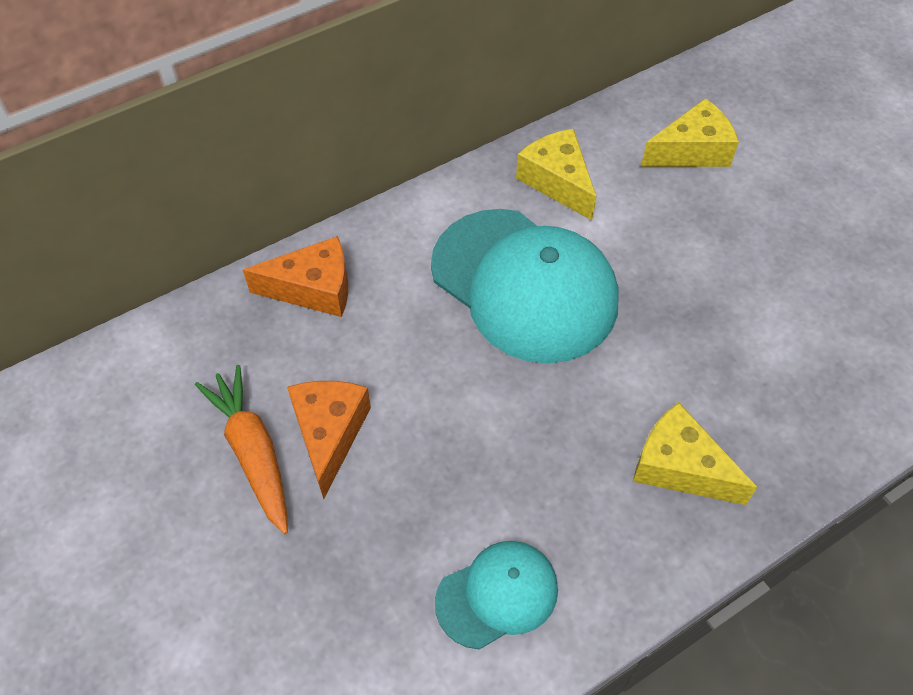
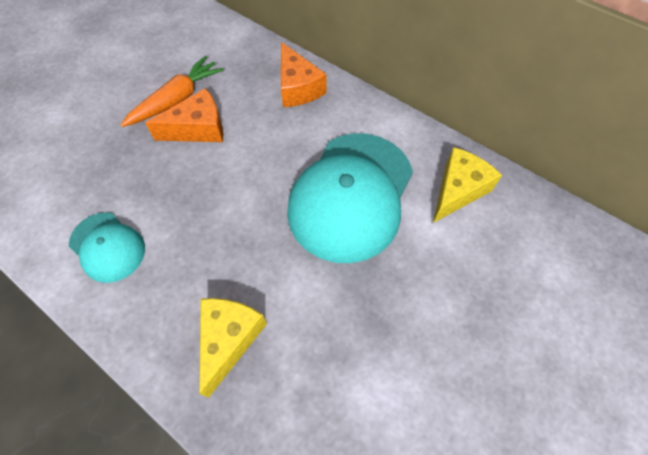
camera: 70 degrees right, 5 degrees up
(691, 151) = (551, 279): yellow cheese -> none

